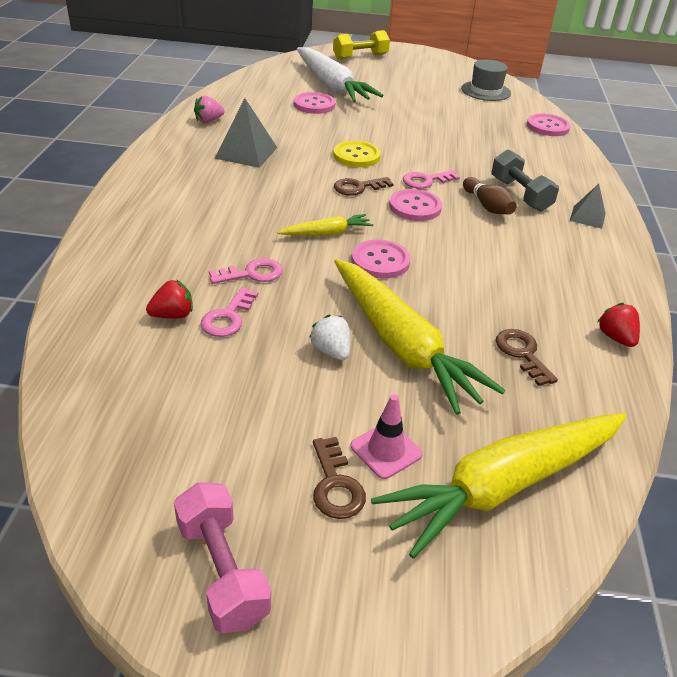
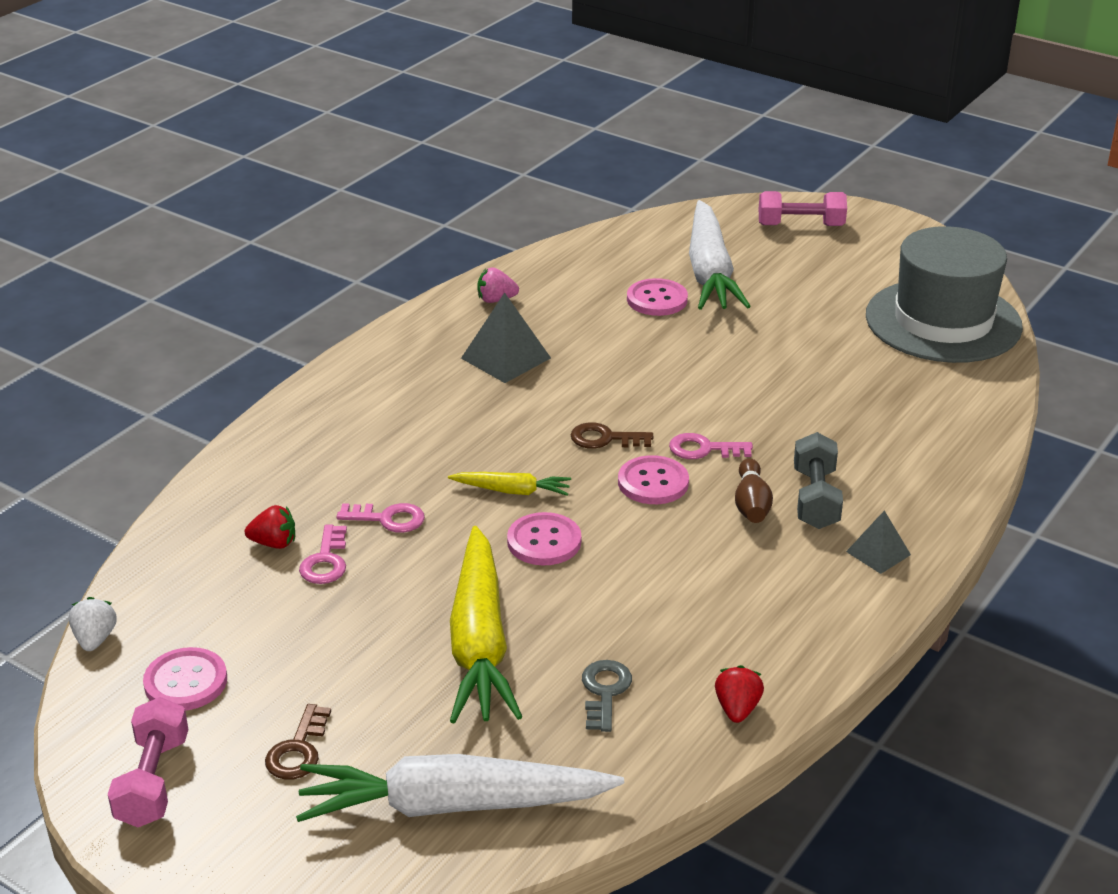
camera: 30 degrees right, 5 degrees down
(228, 317) = (326, 561): pink key -> pink key turned 45 degrees counterclockwise
(331, 351) = (400, 627): white strawberry -> white strawberry (95, 639)
(356, 156) = (644, 392): yellow button -> none
(360, 57) = (800, 225): yellow dumbbell -> pink dumbbell
(386, 450) = (370, 737): pink traffic cone -> none
(485, 91) = (943, 321): grey hat -> grey hat, size x1.95
(503, 486) = (452, 805): yellow carrot -> white carrot
(522, 353) = (604, 691): brown key -> grey key
(547, 127) = (977, 402): pink button -> pink button (186, 682)

